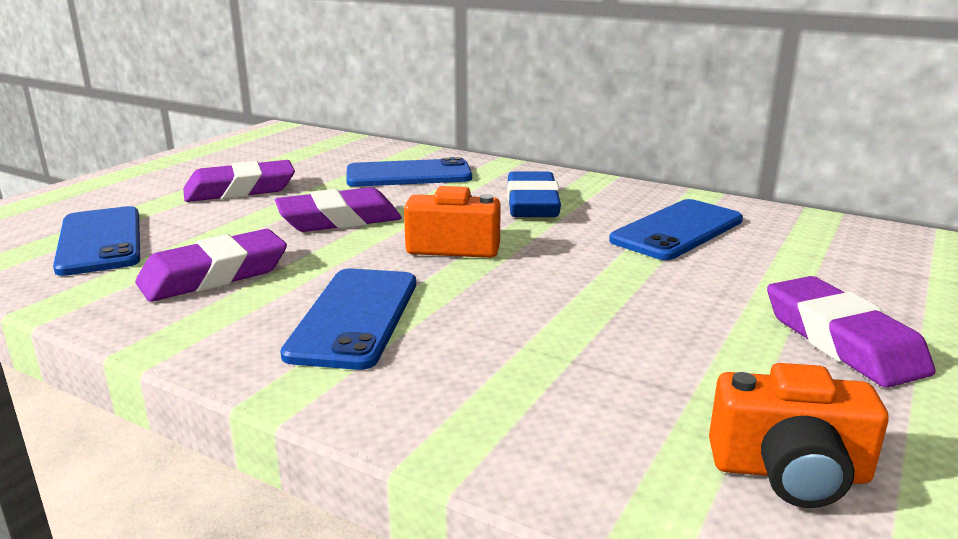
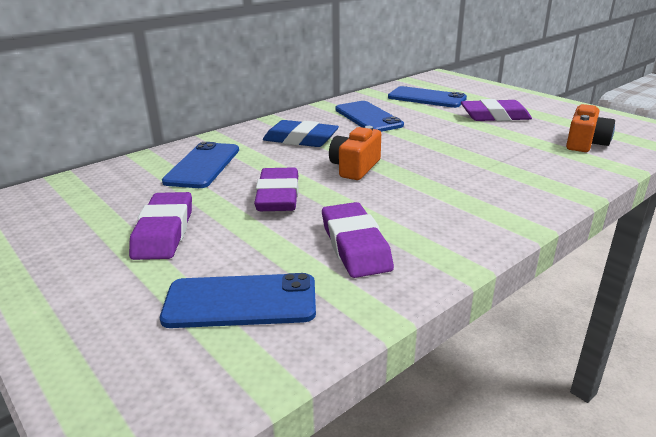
camera: 70 degrees left, 5 degrees up
(355, 317) = (442, 203): blue phone -> blue phone (426, 98)

